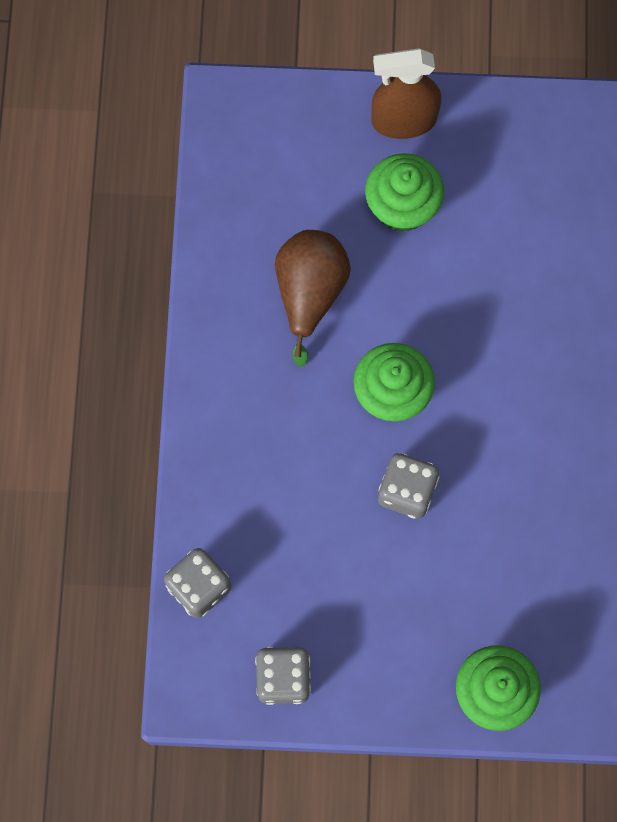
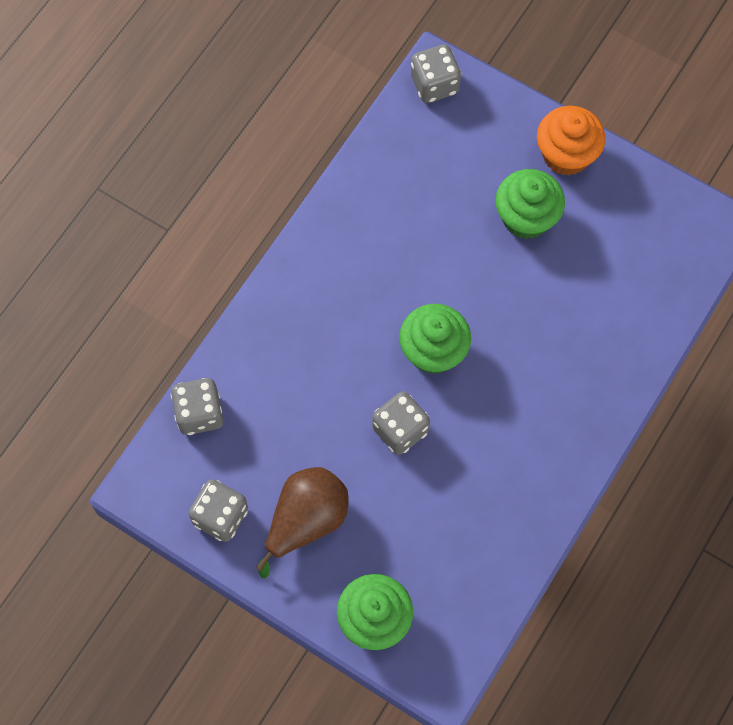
camera: 30 degrees right, 5 degrees down
(230, 116) = (434, 84): none -> grey dice
(310, 293) = (416, 243): brown pear -> brown pear (306, 520)
(403, 120) = (566, 154): brown spray bottle -> orange cupcake

